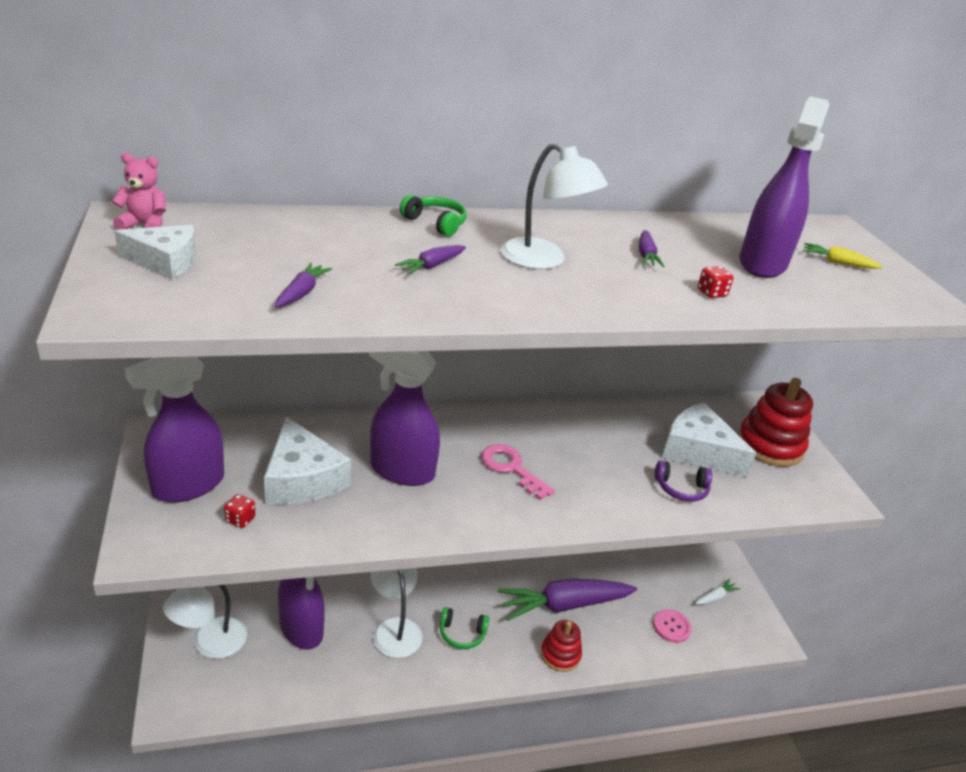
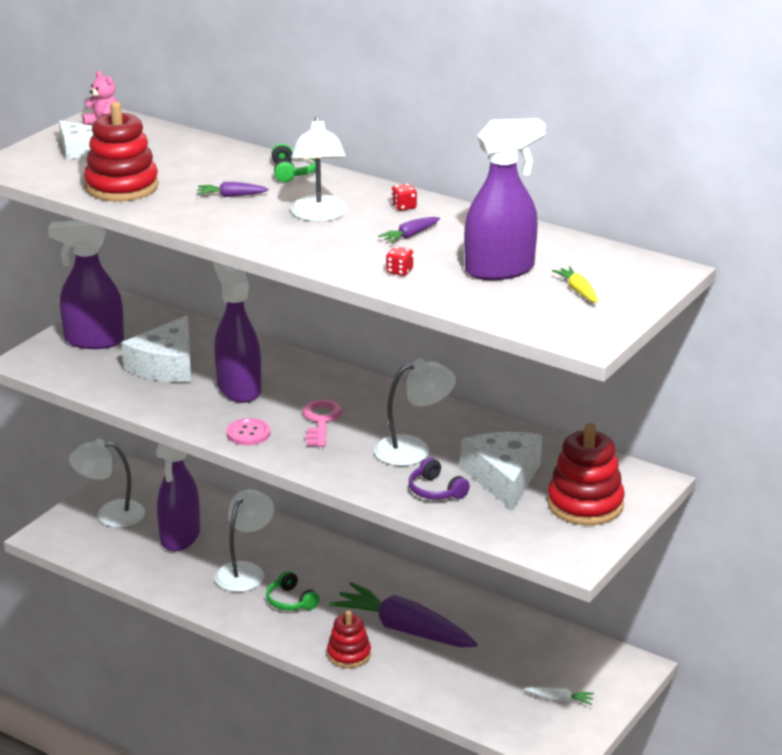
camera: 50 degrees right, 5 degrees down
(240, 519) = (97, 370): red dice -> red dice (404, 207)
(301, 293) = (122, 187): purple carrot -> red stacking toy
(610, 458) = (413, 449): none -> white lamp
(671, 627) = (478, 693): pink button -> pink button (248, 433)

